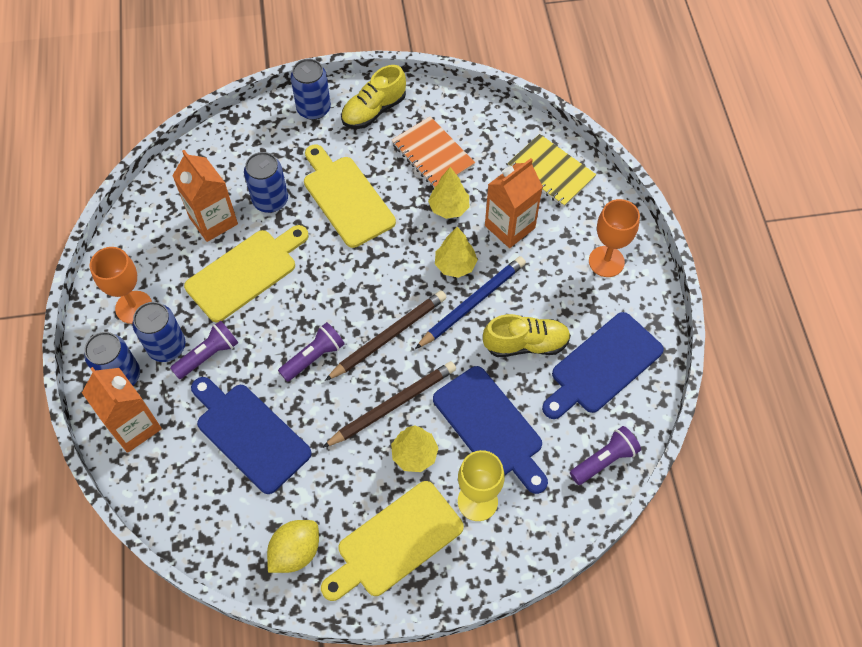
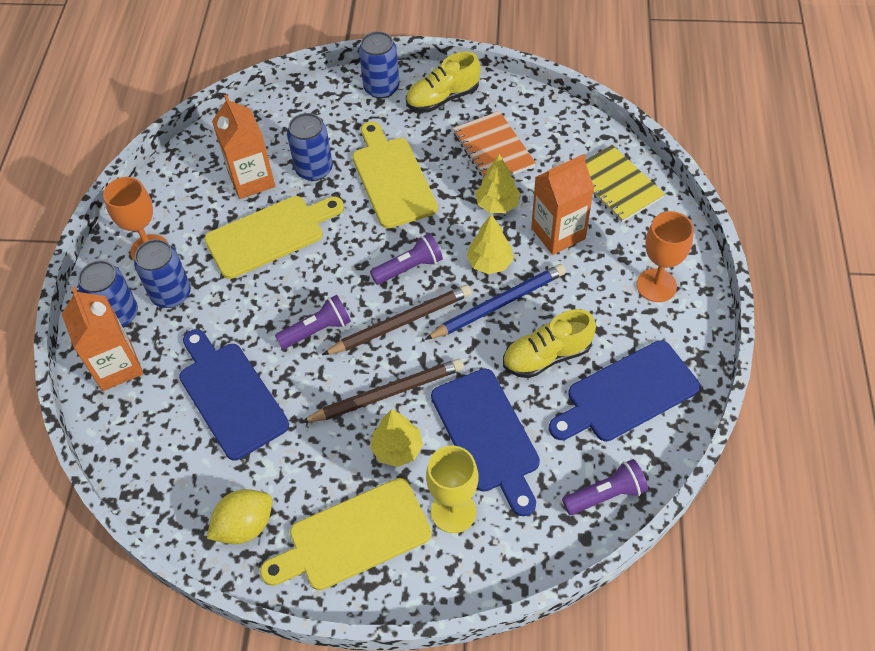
camera: 15 degrees right, 5 degrees down
(208, 355) = (210, 309): purple flashlight -> purple flashlight (409, 268)
(526, 344) = (546, 356): yellow shoe -> yellow shoe turned 150 degrees clockwise

